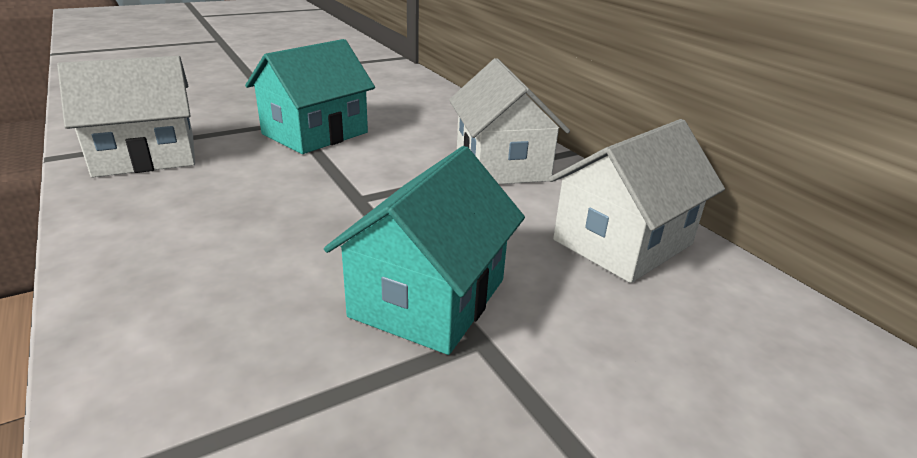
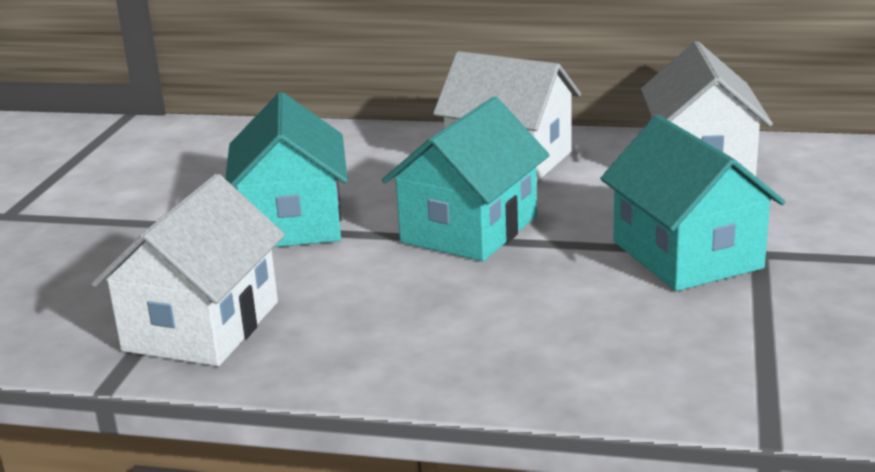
camera: 45 degrees left, 5 degrees down
(368, 188) = (469, 229): none -> turquoise house

